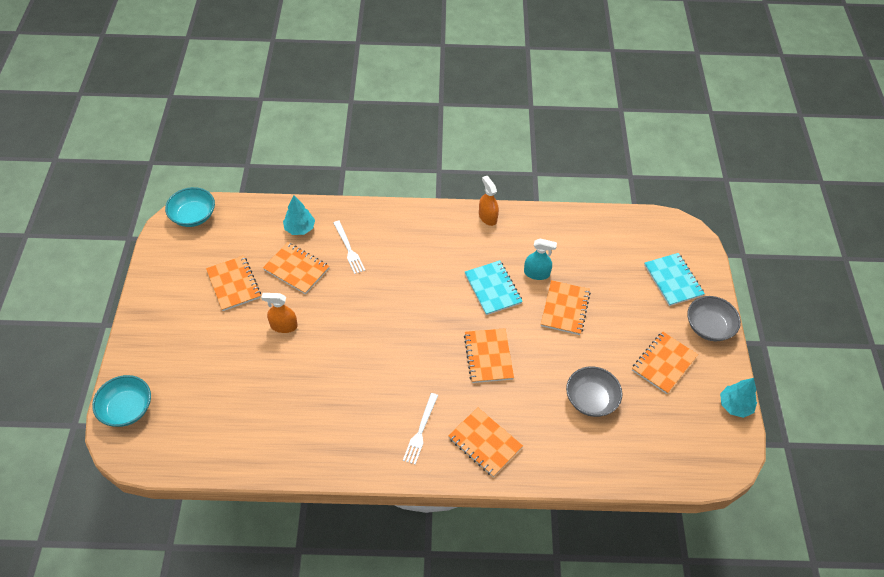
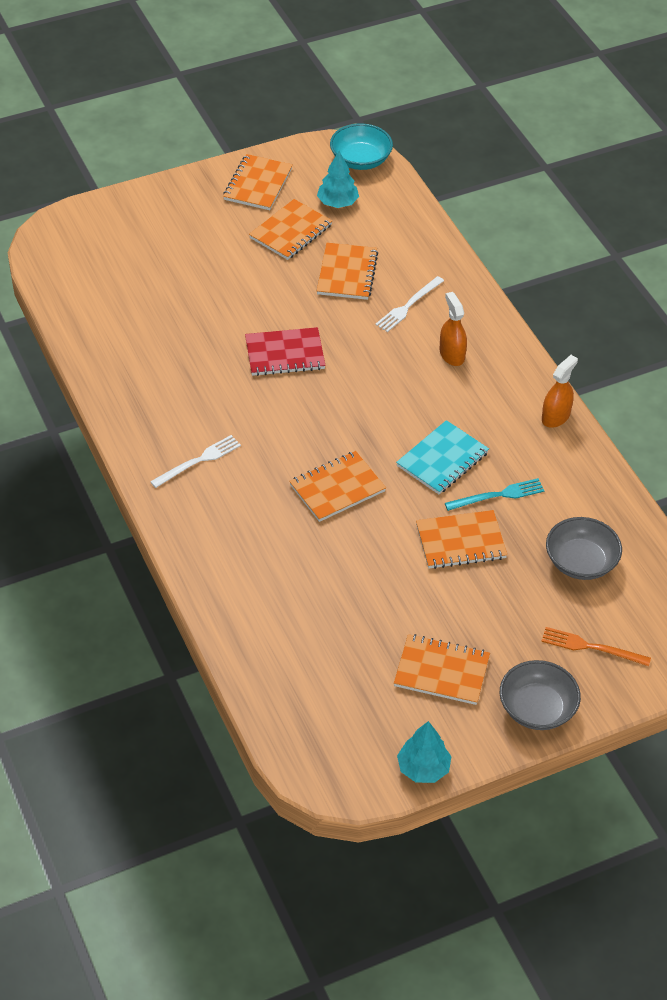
camera: 65 degrees right, 5 degrees down
(127, 409) = (89, 220): turquoise bowl -> none
(284, 326) = (263, 294): orange spray bottle -> orange spray bottle (452, 354)
(300, 228) = (407, 252): turquoise tree -> turquoise tree (337, 203)
(349, 336) = (285, 354): none -> red notebook
(420, 431) = (198, 461): white fork -> white fork turned 150 degrees clockwise
(485, 443) = (216, 524): orange notebook -> orange notebook (258, 184)
(536, 273) = (498, 495): turquoise spray bottle -> turquoise fork
(591, 399) = (337, 608): grey bowl -> grey bowl (581, 562)
(673, 280) = (591, 647): turquoise notebook -> orange fork

